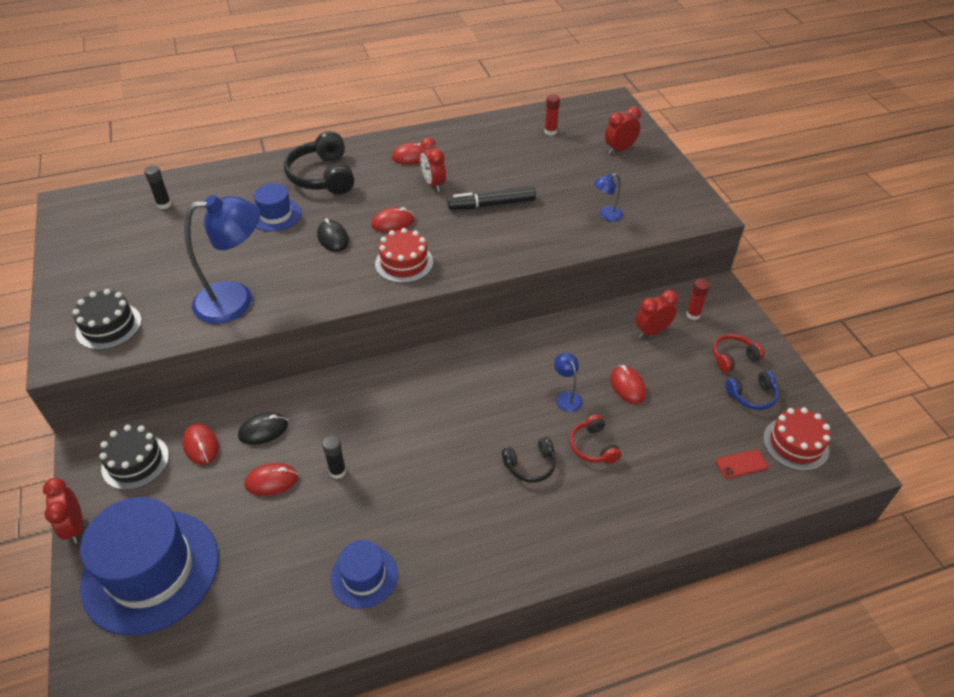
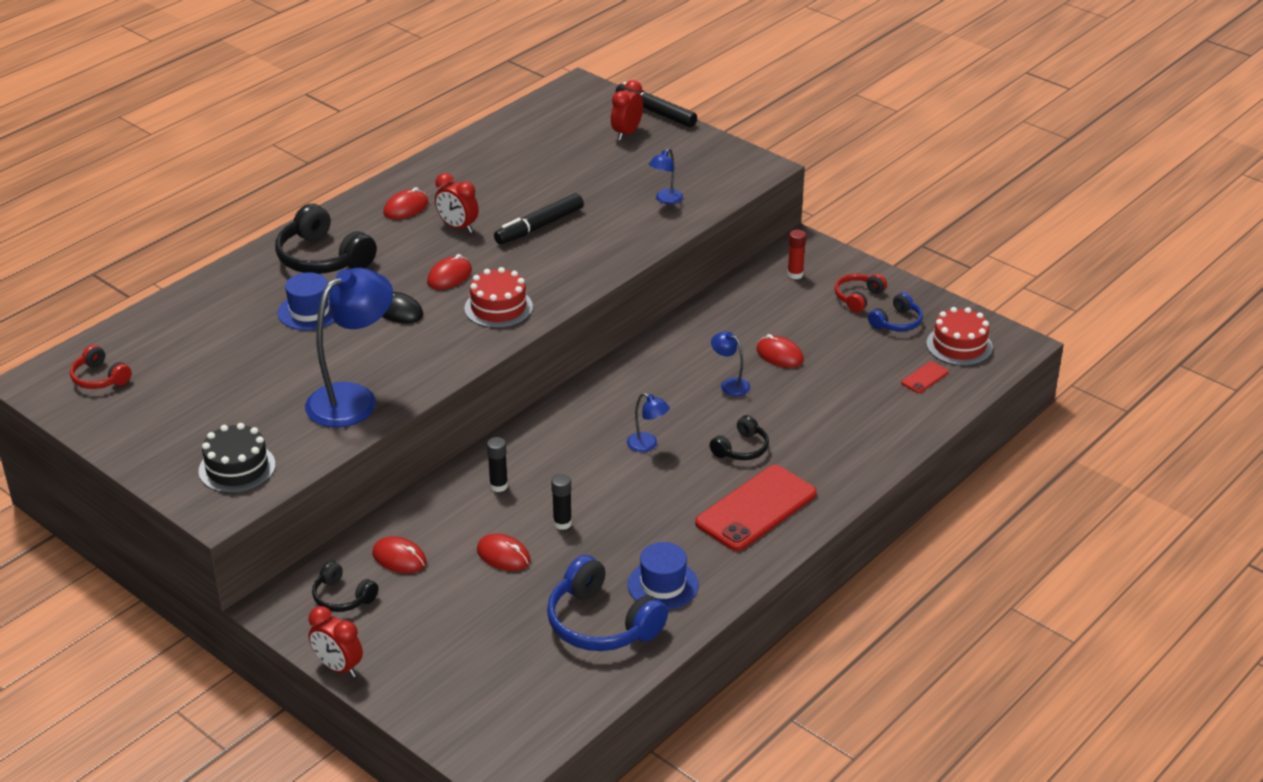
camera: 30 degrees left, 10 degrees down
(135, 462) = (343, 597): black cake -> black headphones
(151, 571) = (454, 664): blue hat -> none
(164, 204) = (163, 344): black glue stick -> black glue stick (498, 486)
(263, 430) = (452, 522): black mouse -> none
(271, 481) = (503, 555): red mouse -> red mouse turned 75 degrees clockwise
(287, 591) = (601, 623): none -> blue headphones
(459, 426) = (647, 445): none -> blue lamp
(498, 534) = (756, 508): none -> red phone
(550, 132) = (537, 137): red glue stick -> none
(593, 446) = (786, 413): red headphones -> red headphones (100, 378)
(652, 331) = (767, 302): red clock -> none
(655, 139) = (655, 112): none -> black marker

